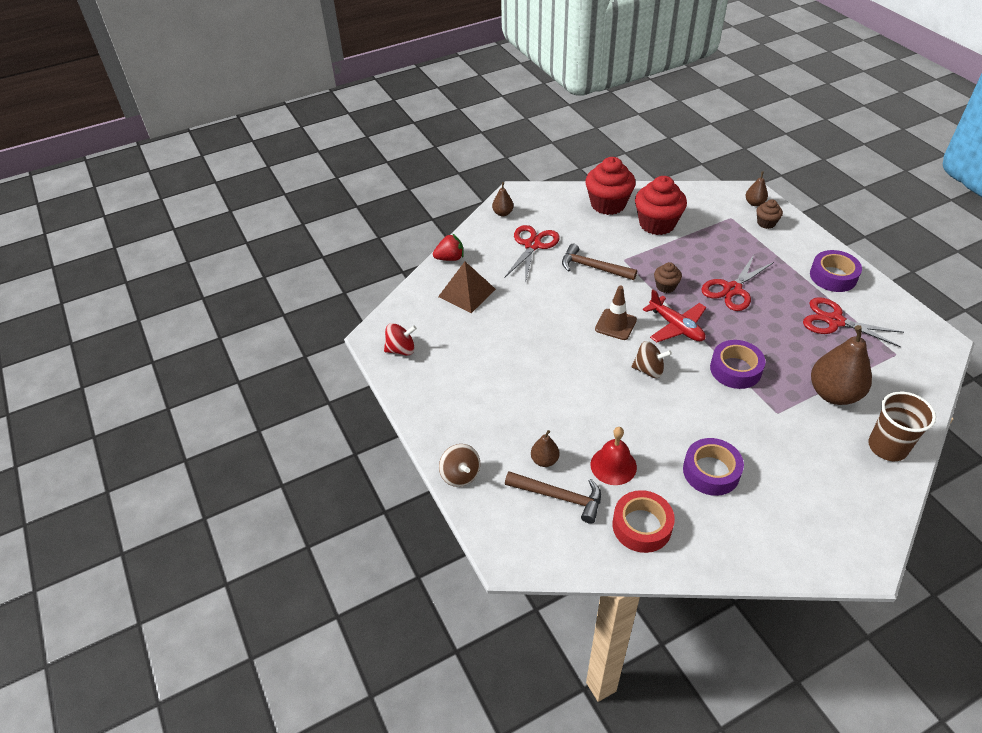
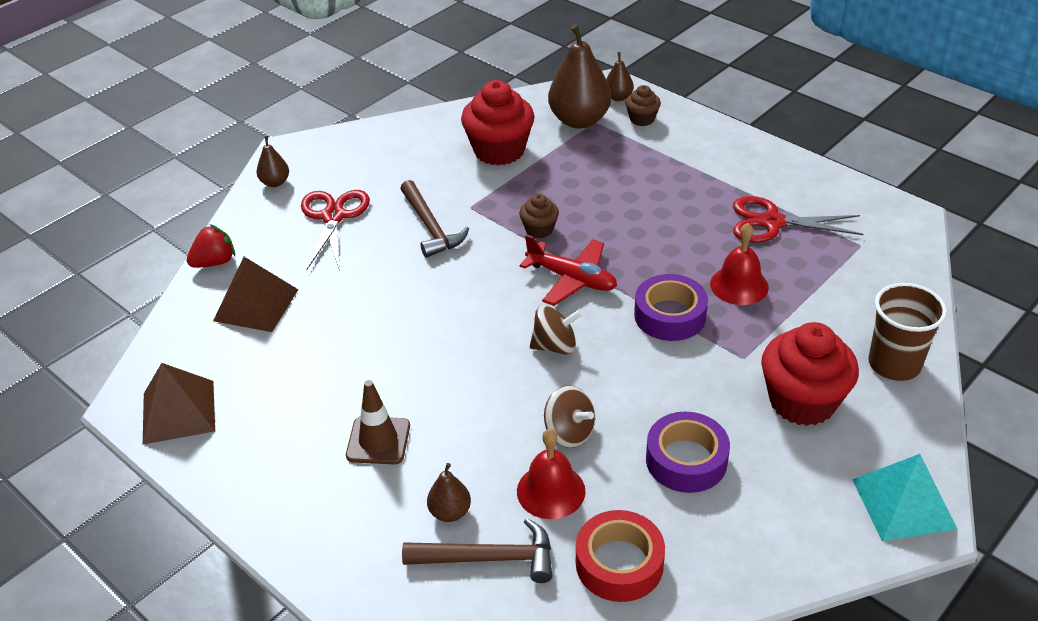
camera: 20 degrees left, 5 degrees down
(401, 349) = (179, 412): red spinning top -> brown pyramid
(460, 475) = (330, 570): brown spinning top -> brown spinning top (569, 433)
(593, 267) = (430, 227): brown hammer -> brown hammer turned 120 degrees counterclockwise
(608, 204) = (423, 139): red cupcake -> red cupcake (802, 401)
(615, 324) = (488, 296): brown traffic cone -> brown traffic cone (378, 441)
(732, 289) = (628, 213): red scissors -> none
(793, 360) = (739, 285): none -> red bell
(833, 276) = (749, 167): purple tape -> none
(833, 393) = (804, 314): brown pear -> brown pear (579, 120)
(855, 546) = (903, 504): none -> turquoise pyramid

